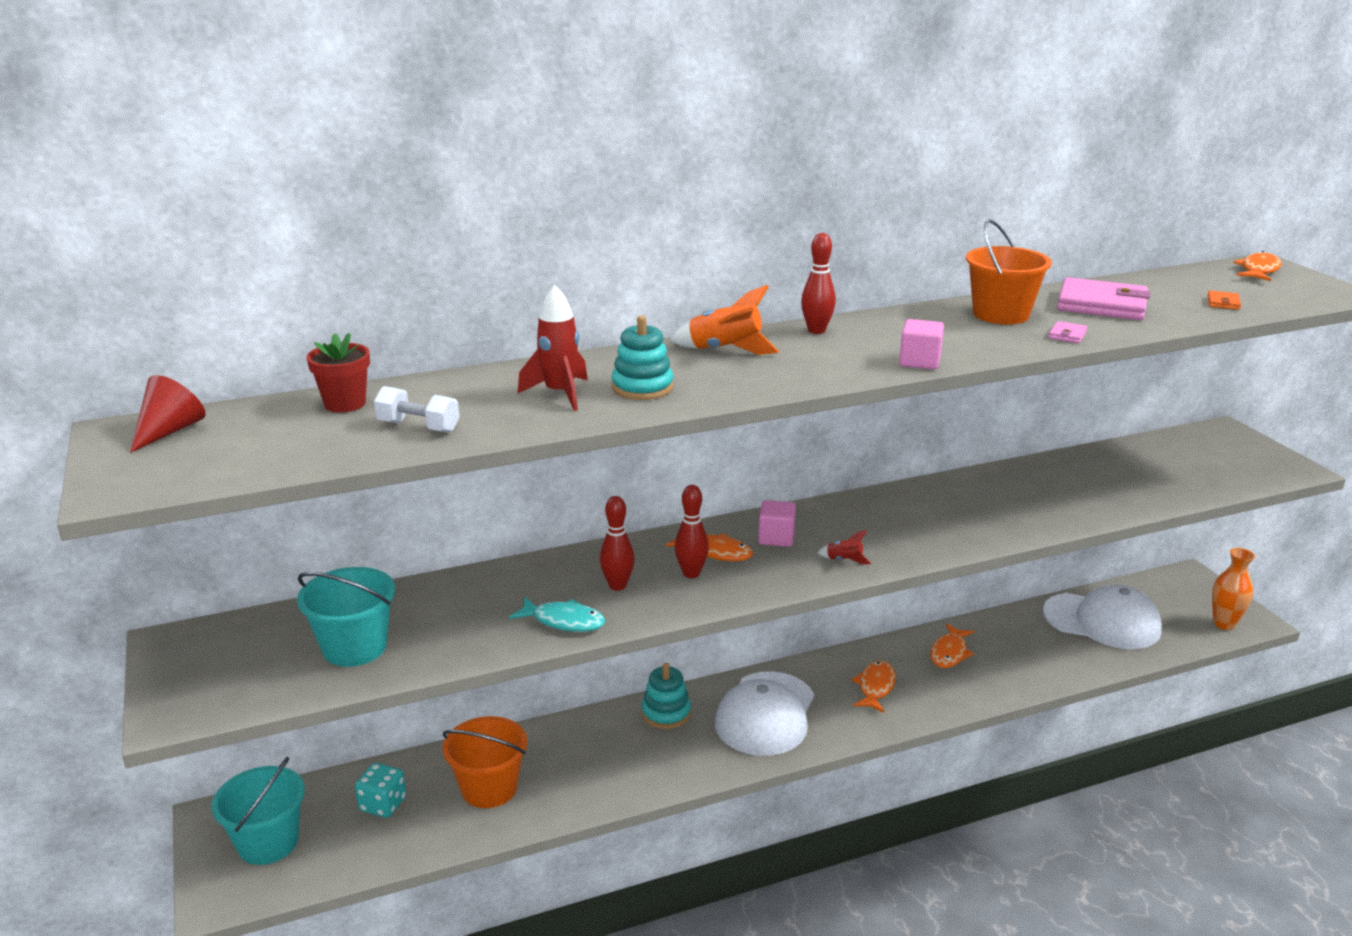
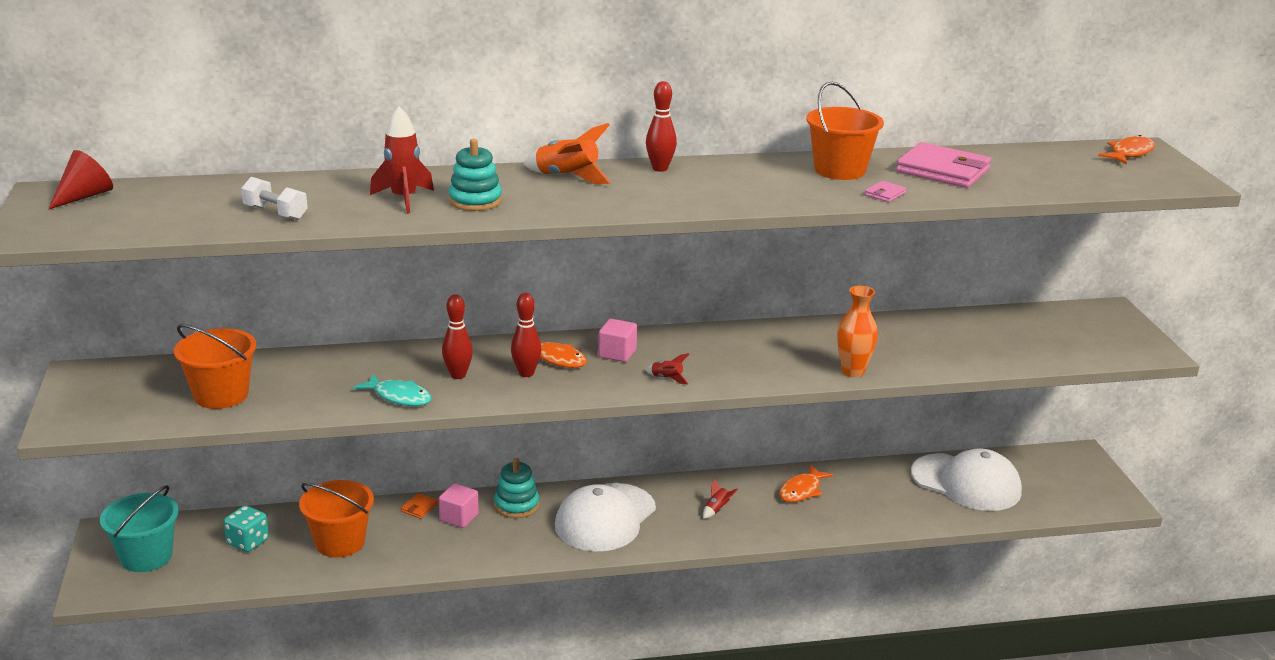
camera: 10 degrees right, 0 degrees up
(345, 404) = (228, 189): red flower pot -> none
(354, 647) = (221, 395): turquoise bucket -> orange bucket
(875, 687) = (717, 510): orange fish -> red rocket
(919, 361) = (730, 203): pink cube -> pink cube (459, 517)
(1223, 303) = (1062, 180): orange wallet -> orange wallet (419, 508)
(1224, 624) = (1087, 500): orange vase -> orange vase (853, 372)

